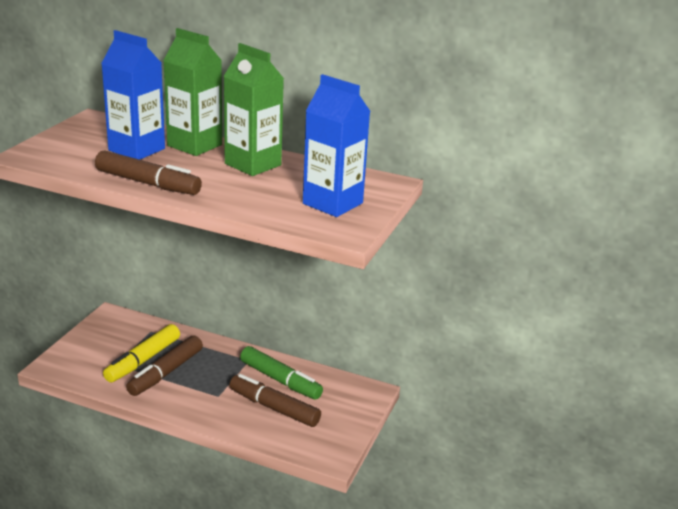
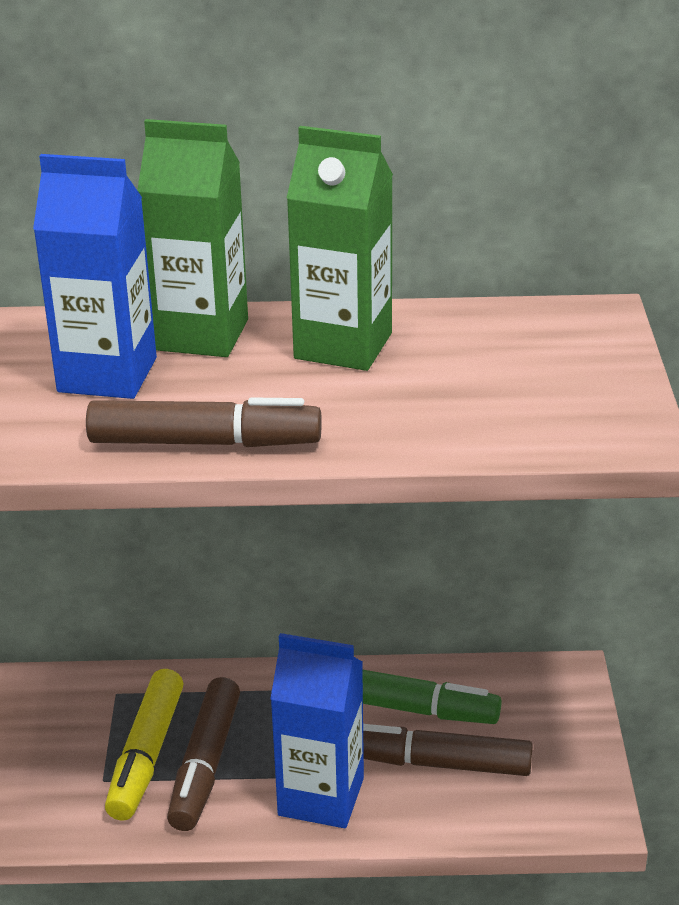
camera: 20 degrees left, 5 degrees up
(332, 203) = (553, 386): blue carton -> blue carton (321, 797)

